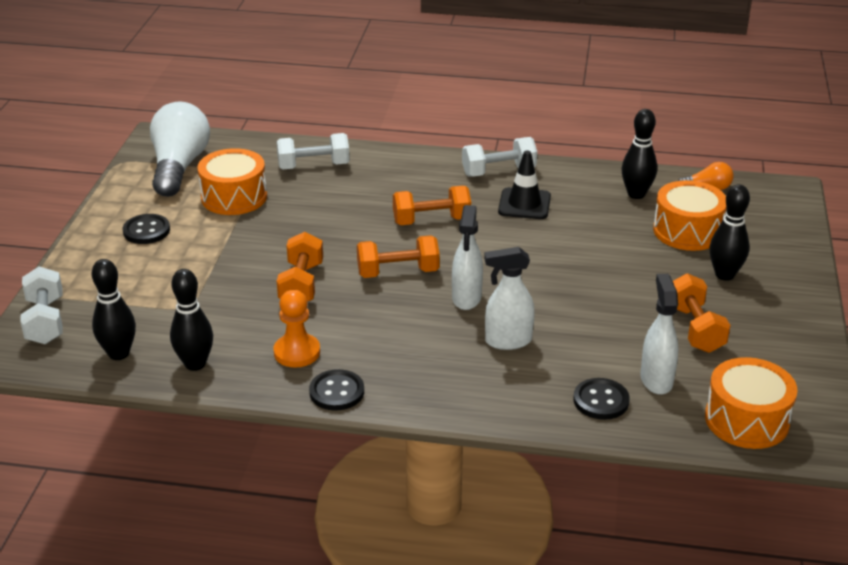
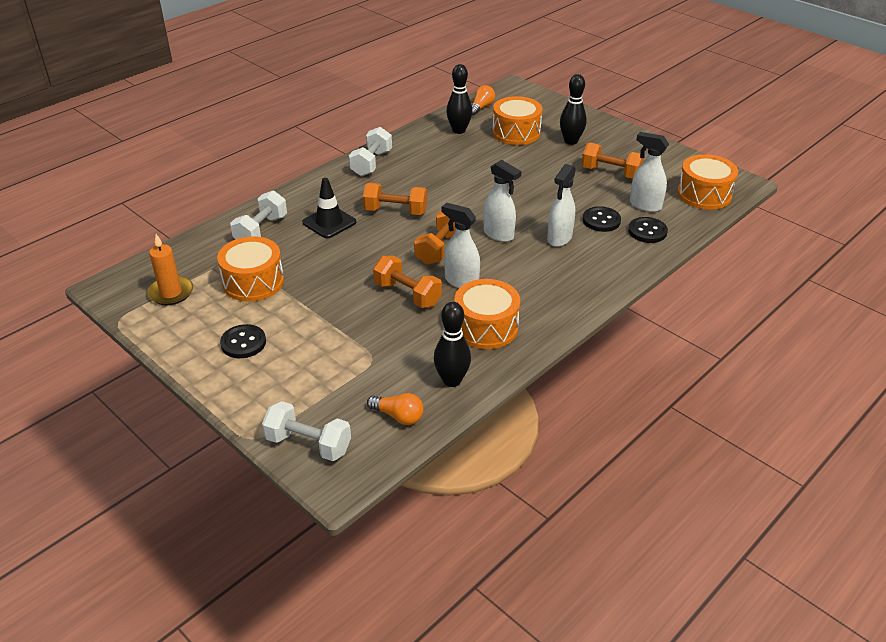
camera: 55 degrees left, 5 degrees up
(119, 353) = (398, 416): black bowling pin -> orange light bulb
(179, 167) = (171, 293): white light bulb -> orange candle
(297, 352) = (486, 327): orange pawn -> orange drum
(337, 392) = (547, 327): black button -> black button (601, 220)
(356, 307) = (461, 281): none -> white spray bottle
(431, 221) = (395, 211): orange dumbbell -> orange dumbbell turned 75 degrees clockwise
(524, 204) = (421, 170): black traffic cone -> black traffic cone (329, 222)

